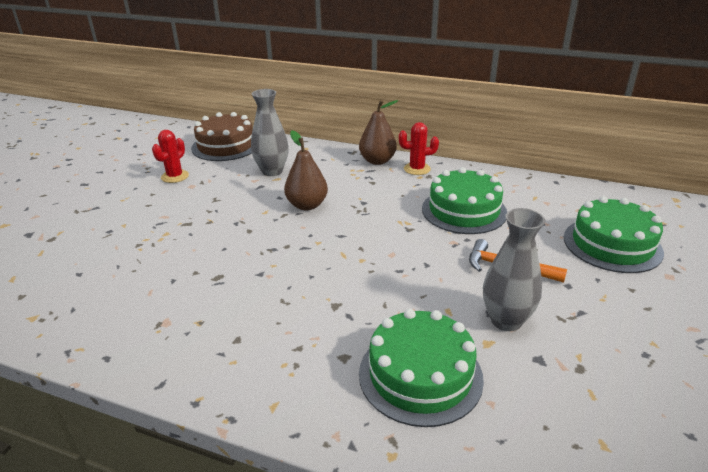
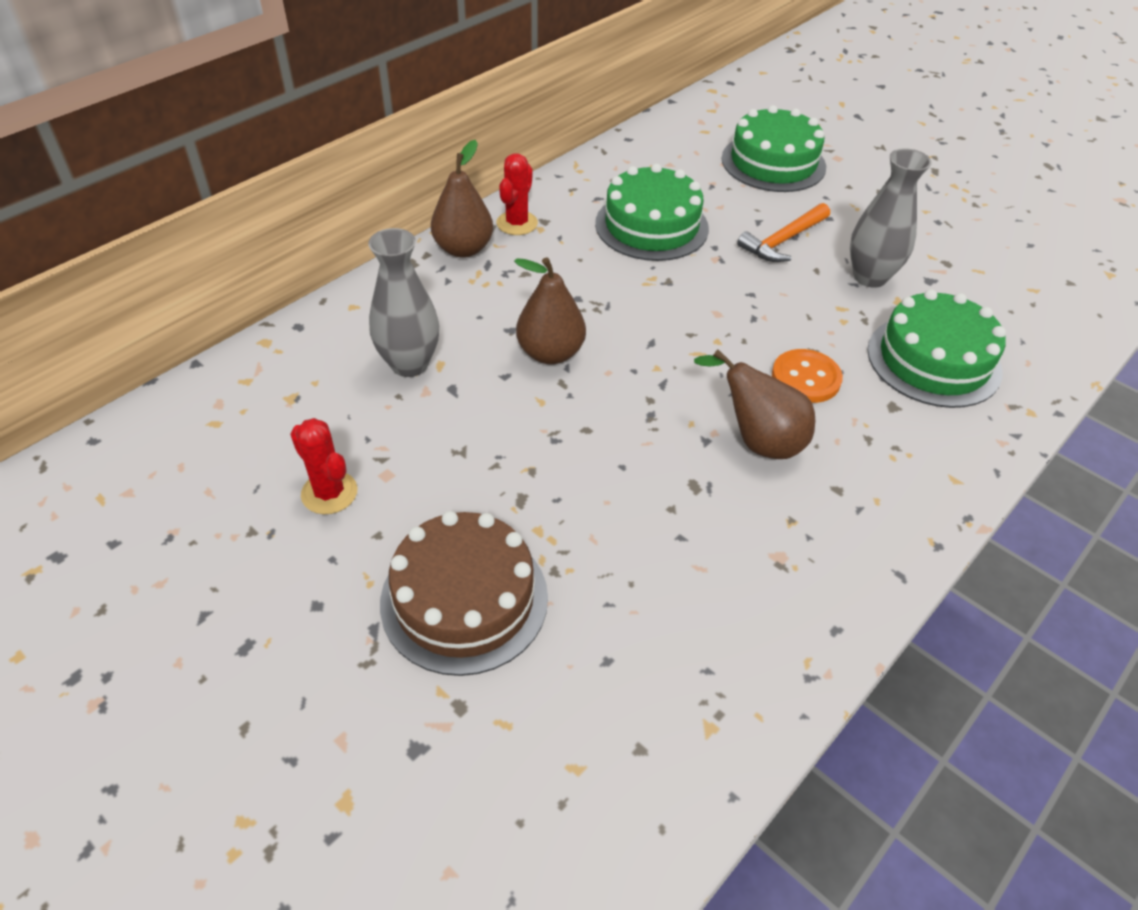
camera: 70 degrees left, 15 degrees up
(226, 146) = (251, 401): brown cake -> brown cake (464, 599)
(270, 294) = (758, 440): none -> brown pear
(348, 305) = (806, 378): none -> orange button

